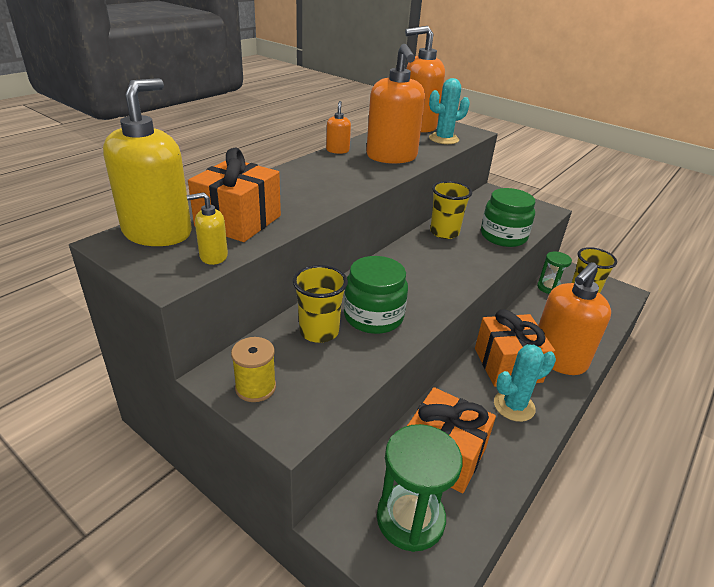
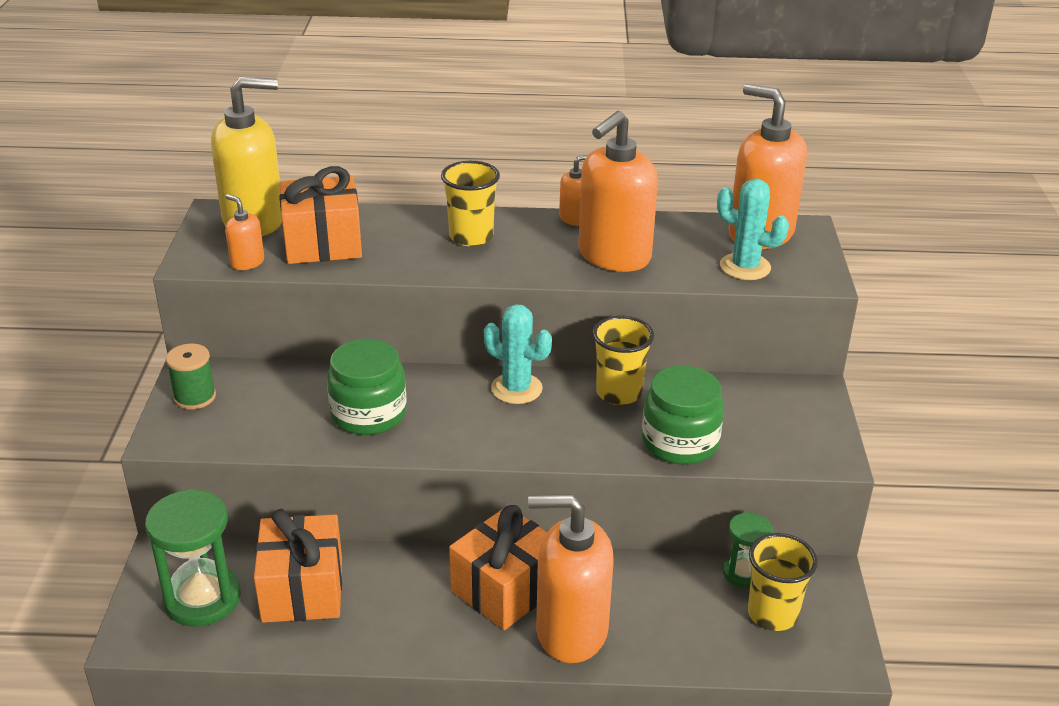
camera: 55 degrees right, 0 degrees up
(213, 256) = (247, 262): yellow soap dispenser -> orange soap dispenser
(255, 387) = (195, 397): yellow spool -> green spool
(319, 331) = (306, 393): yellow cup -> yellow cup (471, 237)
(514, 406) = (432, 618): turquoise cactus -> turquoise cactus (516, 389)

